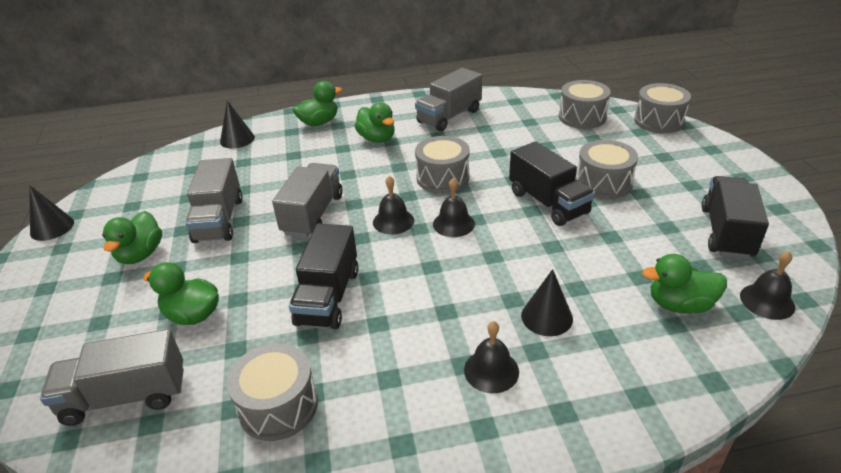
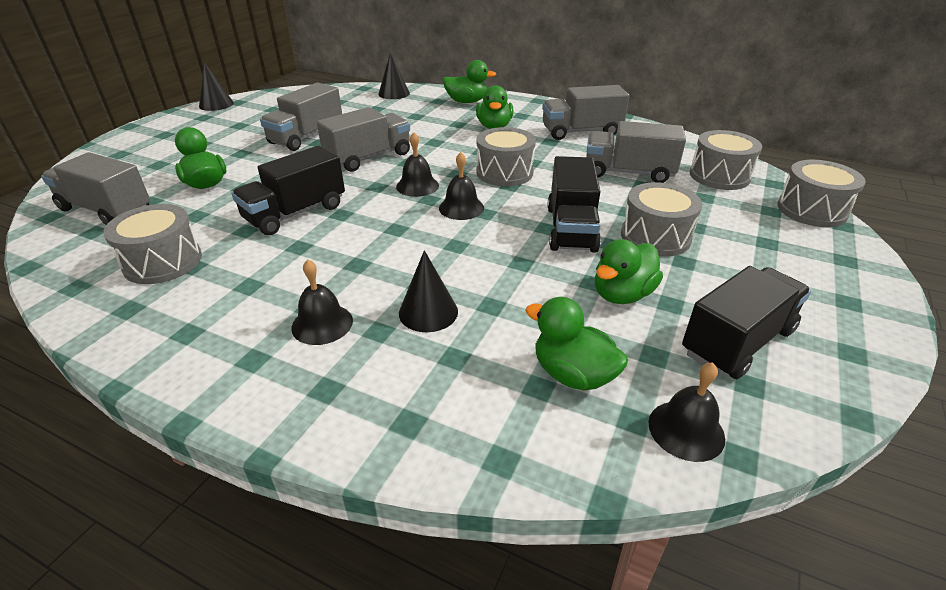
camera: 35 degrees right, 0 degrees up
(140, 254) = (234, 138): green duck -> green duck (622, 294)
(526, 139) = (628, 172): none -> grey truck

